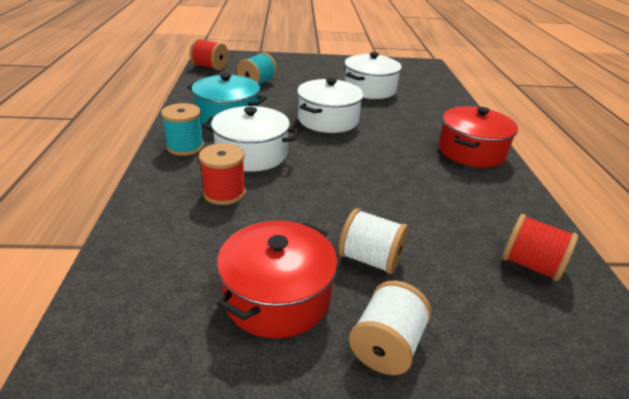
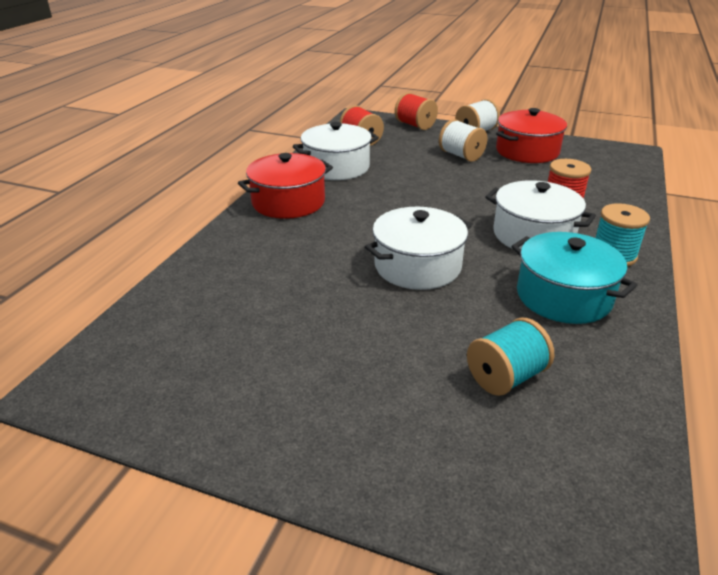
camera: 155 degrees left, 0 degrees up
(210, 67) = (620, 476): red spool -> red spool (415, 125)
(369, 89) = (296, 320): white pot -> white pot (336, 167)

